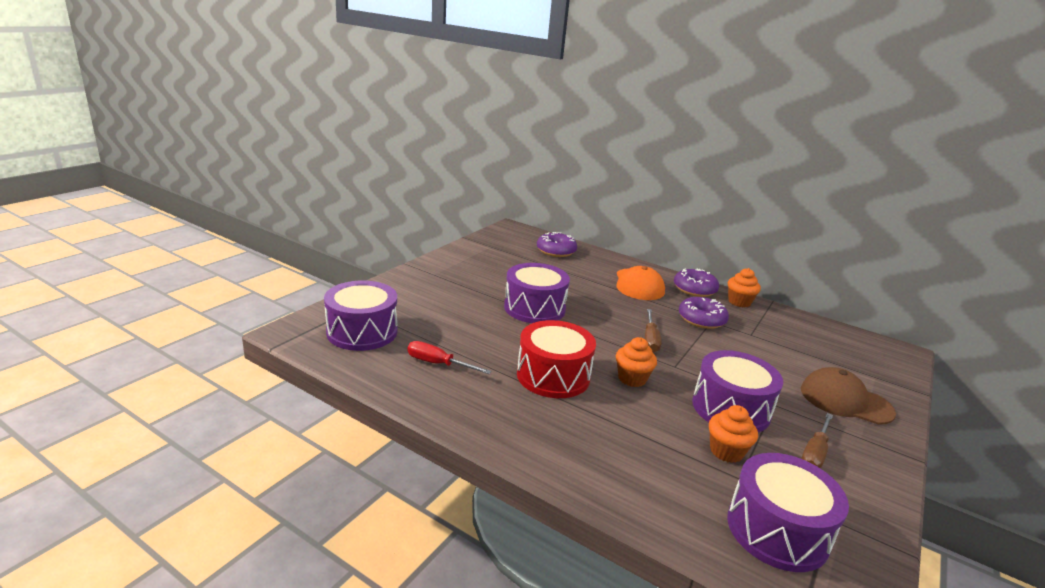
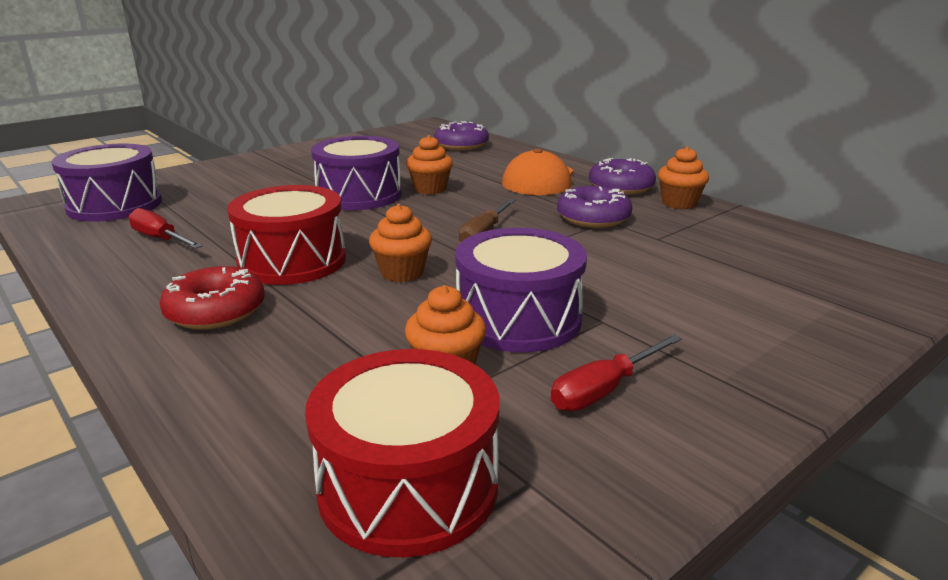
camera: 20 degrees right, 0 degrees up
(550, 425) = (216, 311): none -> red donut
(577, 298) = (430, 189): none -> orange cupcake
(777, 530) = (408, 486): purple drum -> red drum
(815, 453) = (604, 390): brown screwdriver -> red screwdriver
(845, 401) = (743, 328): brown cap -> none

